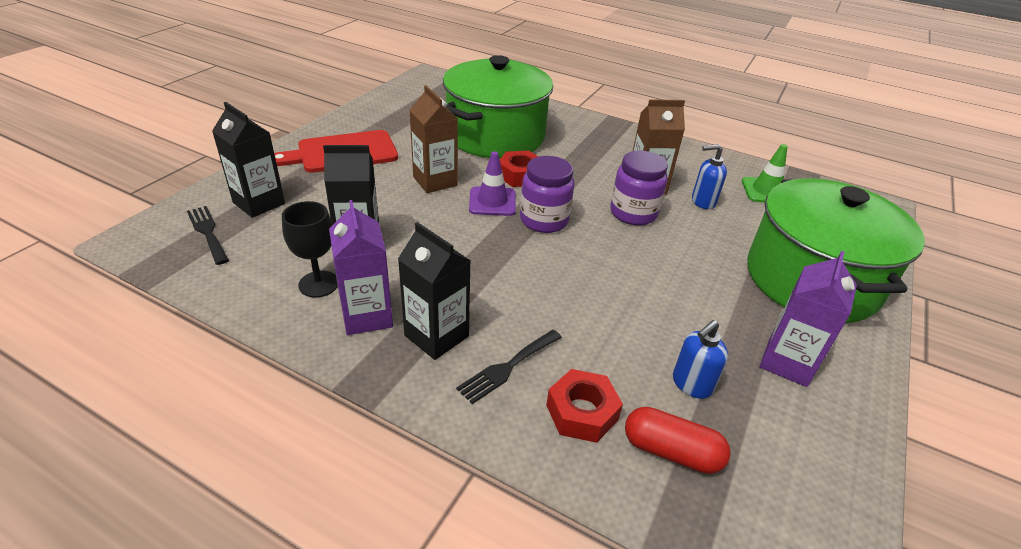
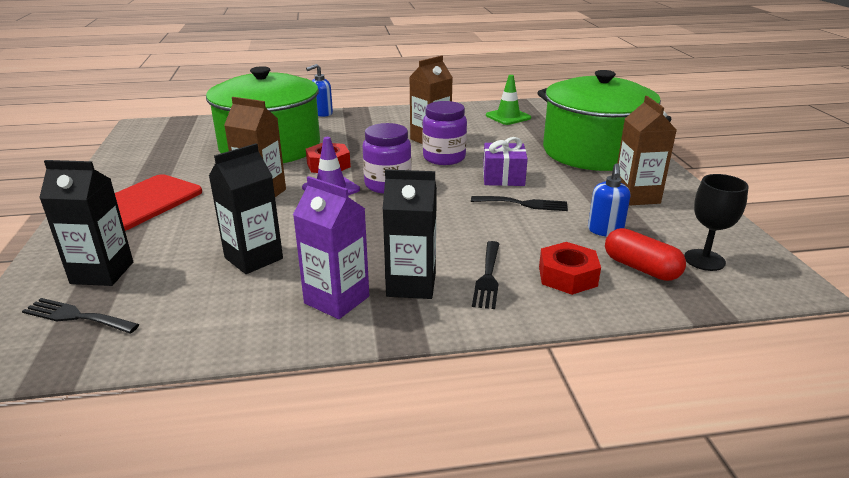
camera: 35 degrees left, 10 degrees down
(318, 284) = (260, 300): black goblet -> black goblet (704, 260)
(646, 306) = (524, 204): none -> black fork
(665, 264) = (503, 177): none -> purple gift
(671, 451) = (641, 268): red capsule -> red capsule turned 60 degrees clockwise
(703, 202) = (479, 135): blue soap dispenser -> blue soap dispenser (322, 113)
(787, 362) = (636, 196): purple carton -> brown carton

